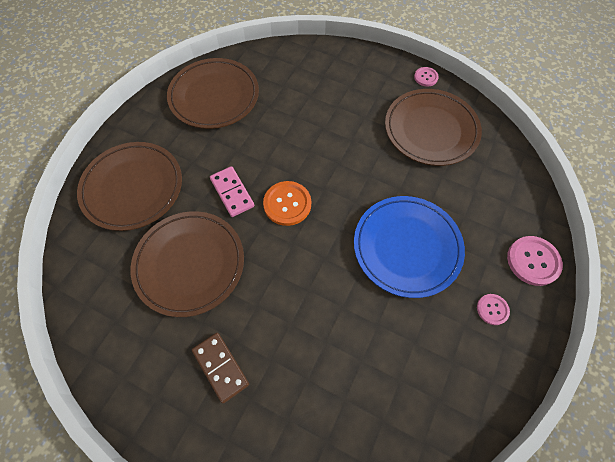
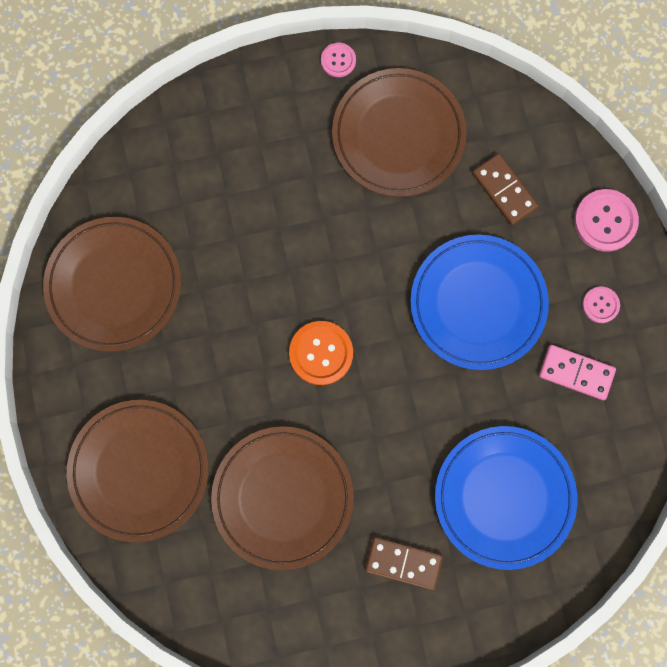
camera: 40 degrees left, 15 degrees up
(232, 192) = (251, 388): pink domino -> pink domino (576, 372)
(324, 382) = (504, 497): none -> blue plate
(475, 198) = (504, 190): none -> brown domino

